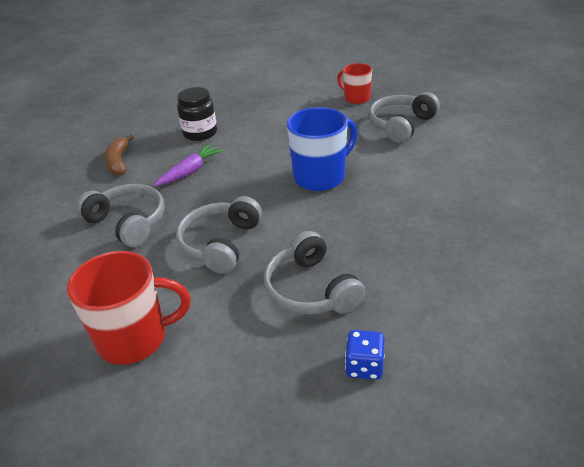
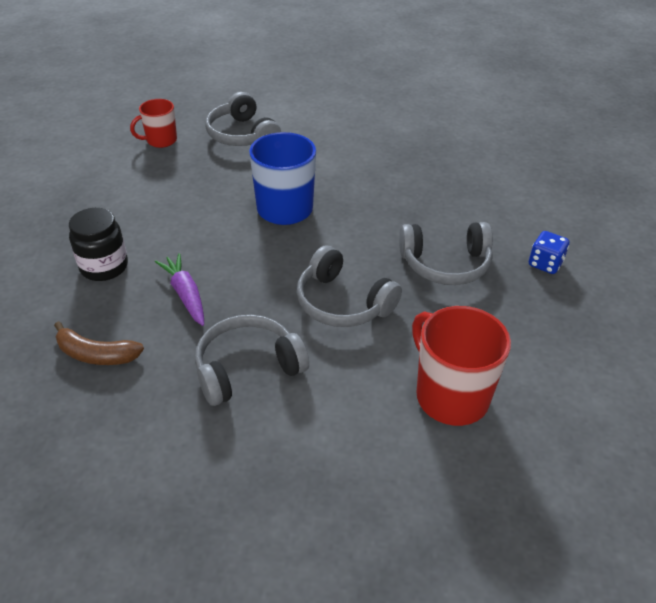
camera: 70 degrees left, 5 degrees up
(134, 338) = (450, 396): red mug -> red mug turned 45 degrees counterclockwise

